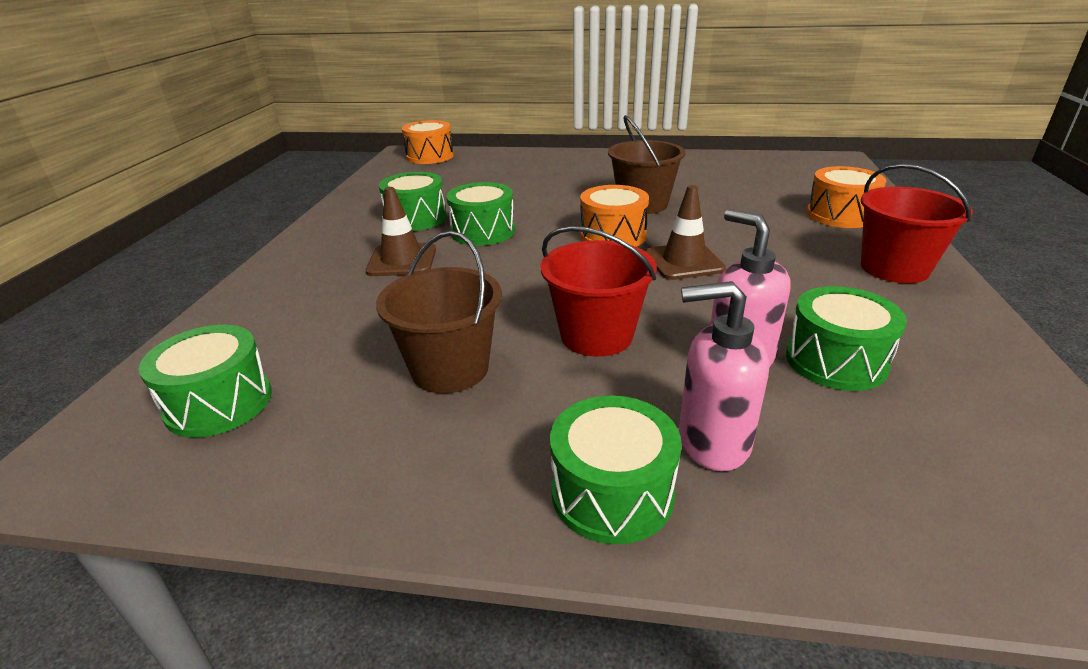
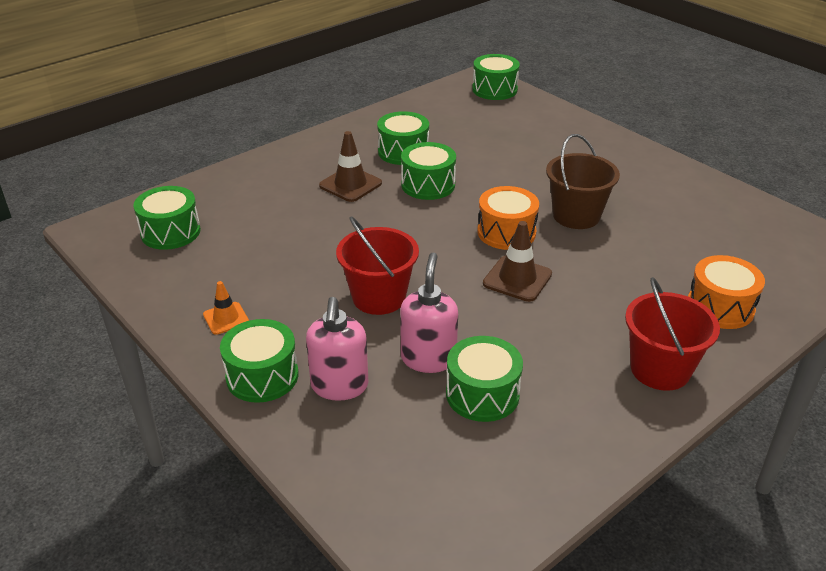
camera: 40 degrees right, 5 degrees up
(430, 156) = (494, 89): orange drum -> green drum
(450, 369) = (281, 272): brown bucket -> none
(455, 456) = (226, 318): none -> orange traffic cone
(712, 442) = (339, 386): pink soap dispenser -> pink soap dispenser turned 135 degrees counterclockwise

